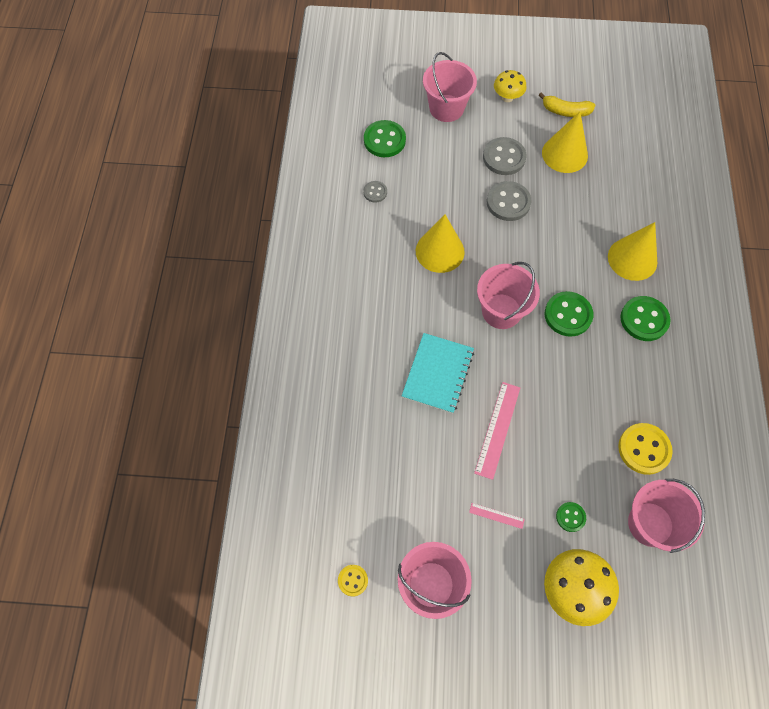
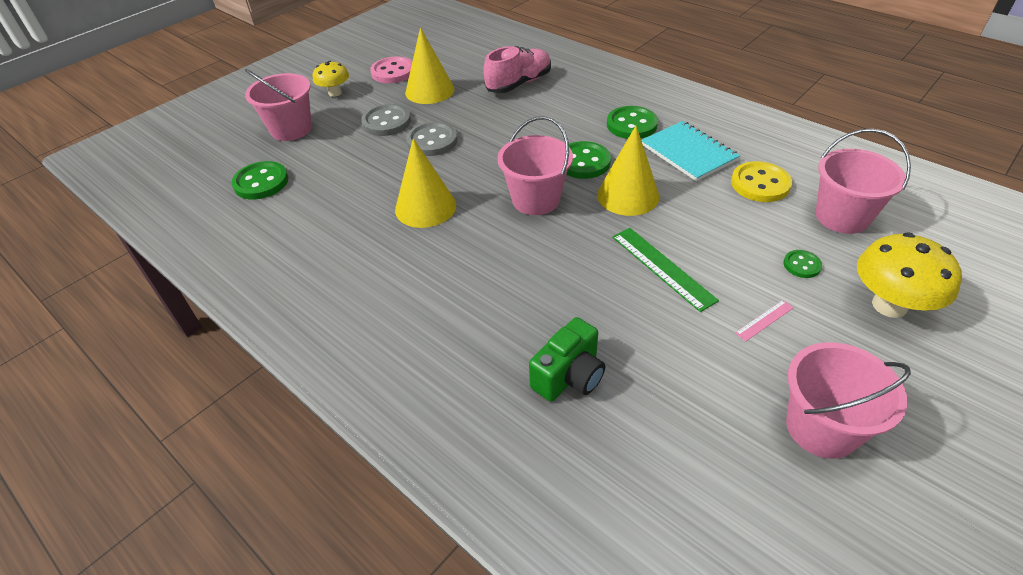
camera: 50 degrees left, 20 degrees down
(353, 580) = (770, 514): yellow button -> none
(368, 428) = (569, 376): none -> green camera
(375, 192) = (304, 218): grey button -> none
(437, 373) = (558, 279): turquoise notebook -> turquoise notebook (688, 153)
(497, 429) = (662, 267): pink ruler -> green ruler
(566, 111) = (393, 72): yellow banana -> pink button
(629, 206) = (519, 84): none -> pink shoe
(632, 259) = (568, 104): yellow cone -> yellow cone (628, 195)

